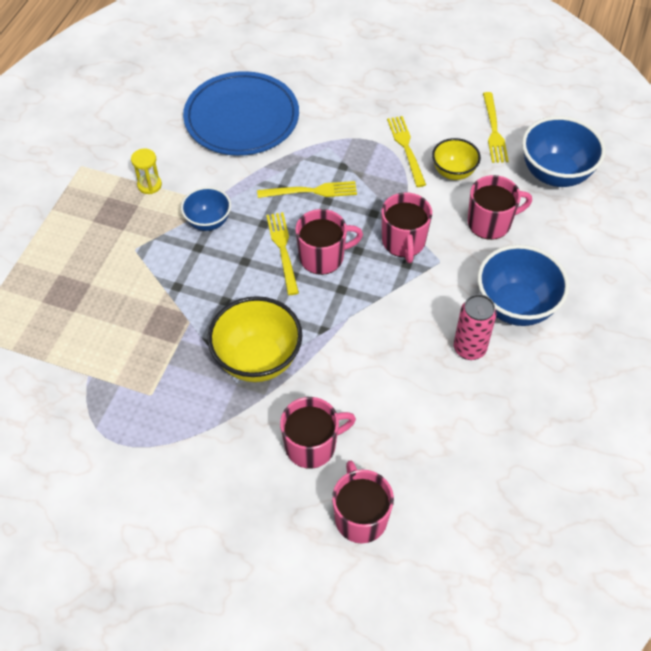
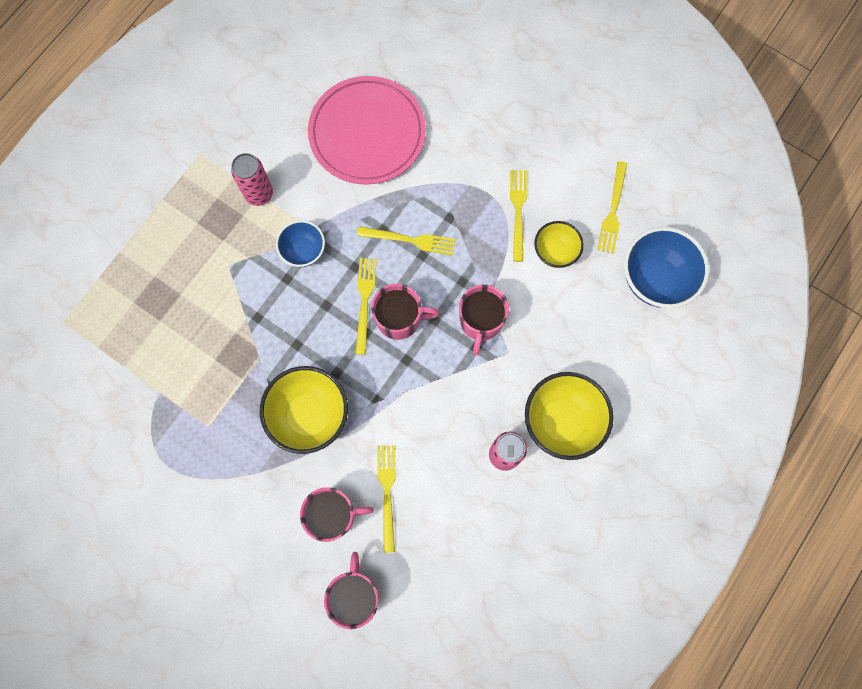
camera: 15 degrees right, 20 degrees up
(149, 185) = (259, 194): yellow hourglass -> pink can
(241, 118) = (367, 133): blue plate -> pink plate
(362, 411) = (387, 493): none -> yellow fork
(490, 223) = (571, 321): pink mug -> none
(515, 306) = (562, 421): blue bowl -> yellow bowl

